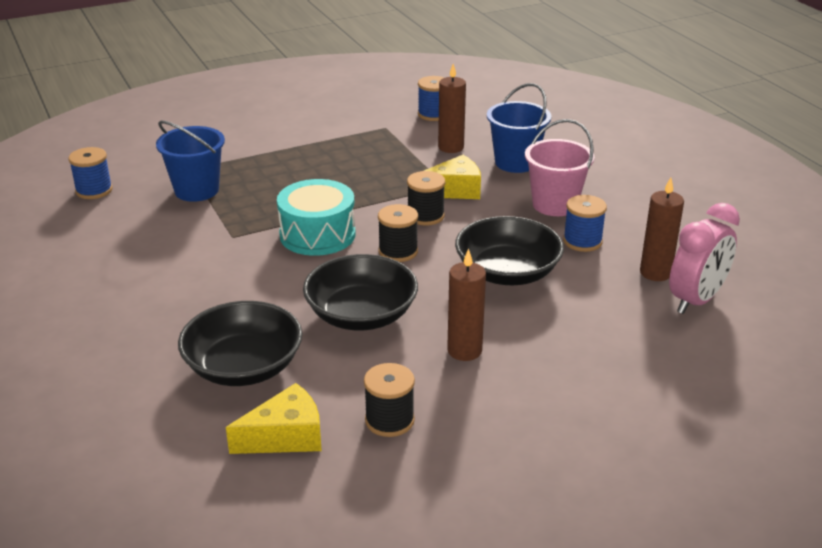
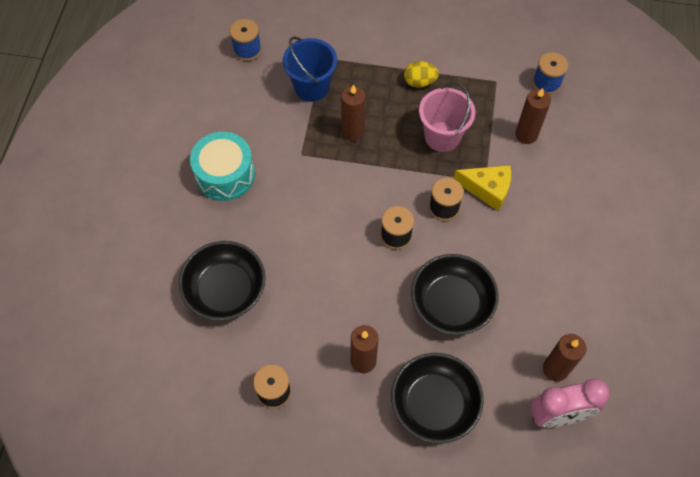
camera: 35 degrees right, 30 degrees up
(275, 203) = (353, 132): none -> brown candle
(285, 436) = (209, 365): yellow cheese -> none
(311, 151) = (419, 82): none -> yellow egg
(317, 235) = (356, 185): turquoise drum -> turquoise drum (225, 175)
(361, 315) = (326, 286): black bowl -> black bowl (434, 404)
(515, 162) = (560, 182): blue bucket -> none
(554, 205) = (548, 250): pink bucket -> pink bucket (442, 136)
(582, 241) = (532, 303): blue spool -> none

